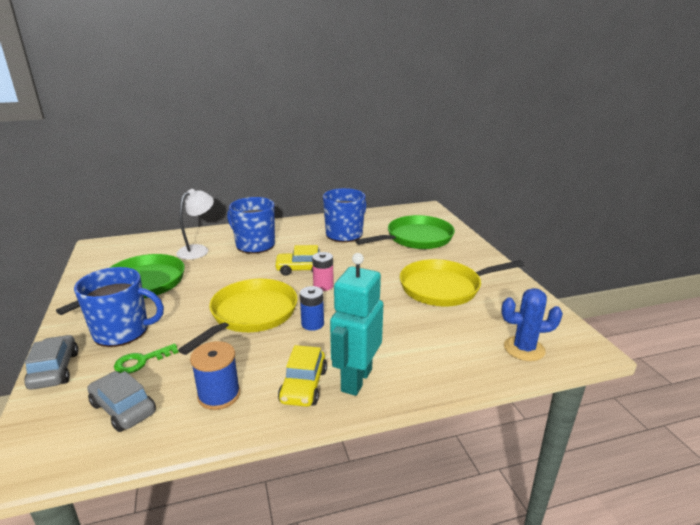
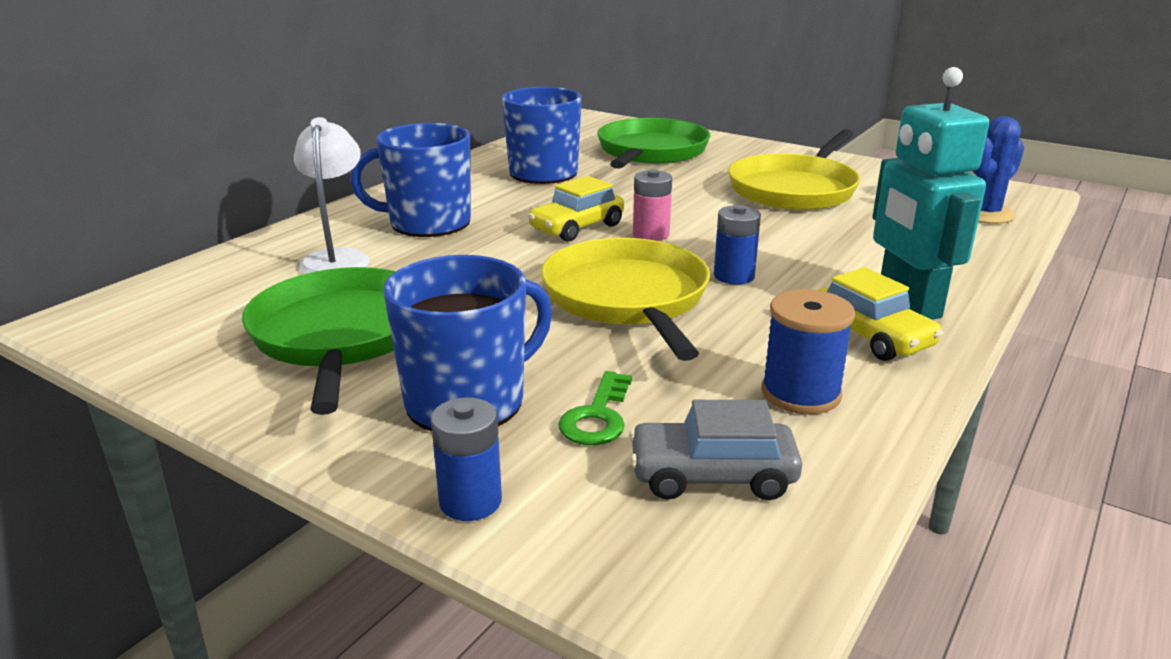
camera: 40 degrees left, 0 degrees up
(55, 370) = (470, 501): grey car -> blue battery

